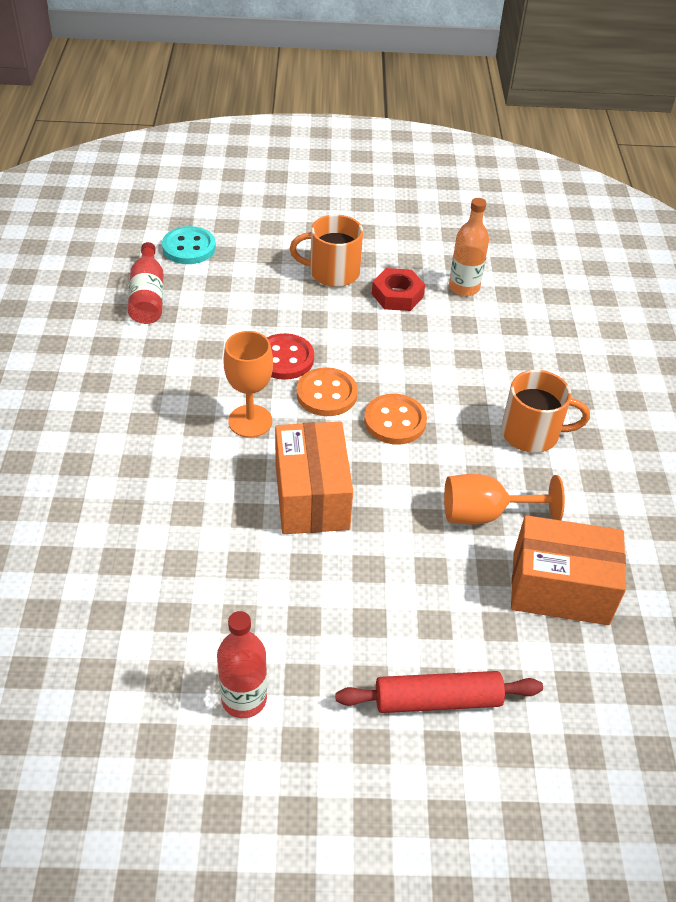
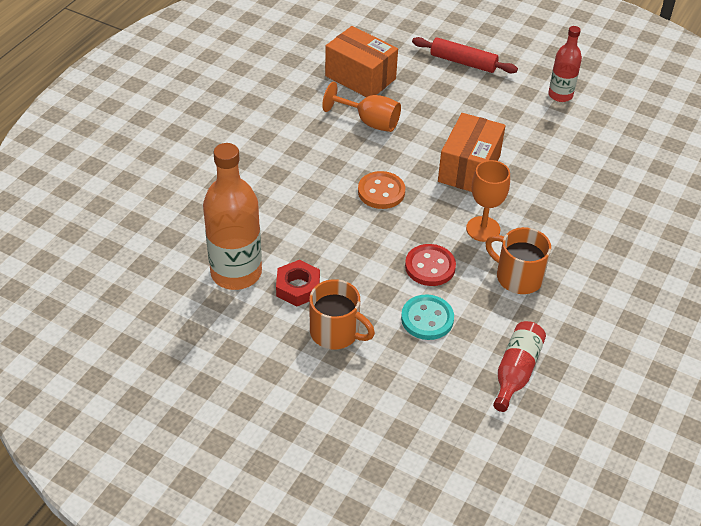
camera: 150 degrees left, 0 degrees up
(189, 247) = (453, 416): turquoise button -> turquoise button (427, 319)
(326, 394) = (416, 228): orange button -> none
(464, 287) = (236, 273): orange bottle -> orange bottle, size x1.74
(532, 433) = (296, 151): orange mug -> orange mug (517, 277)

